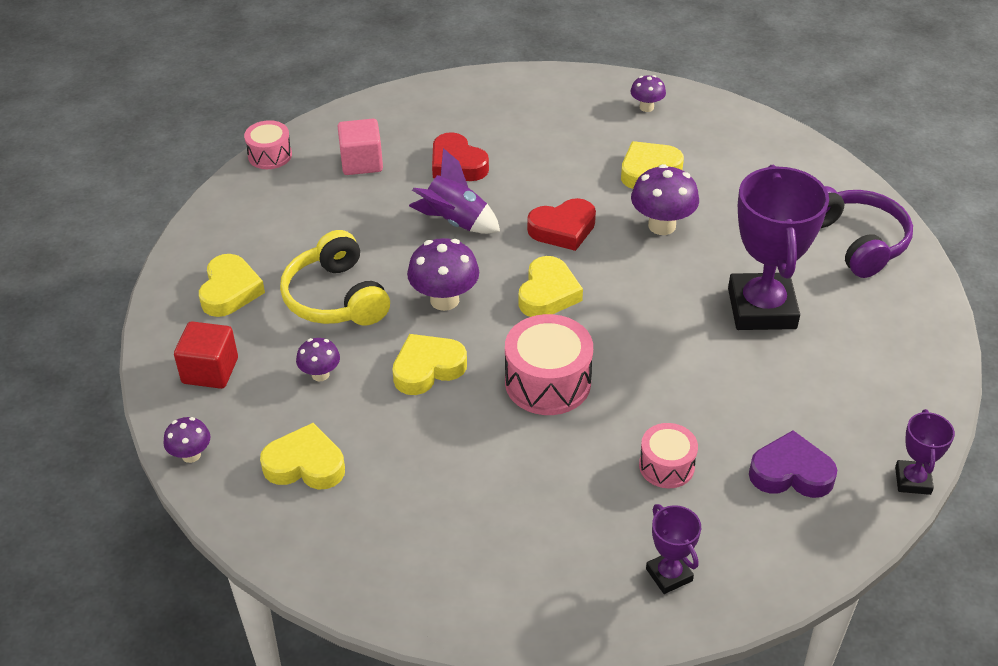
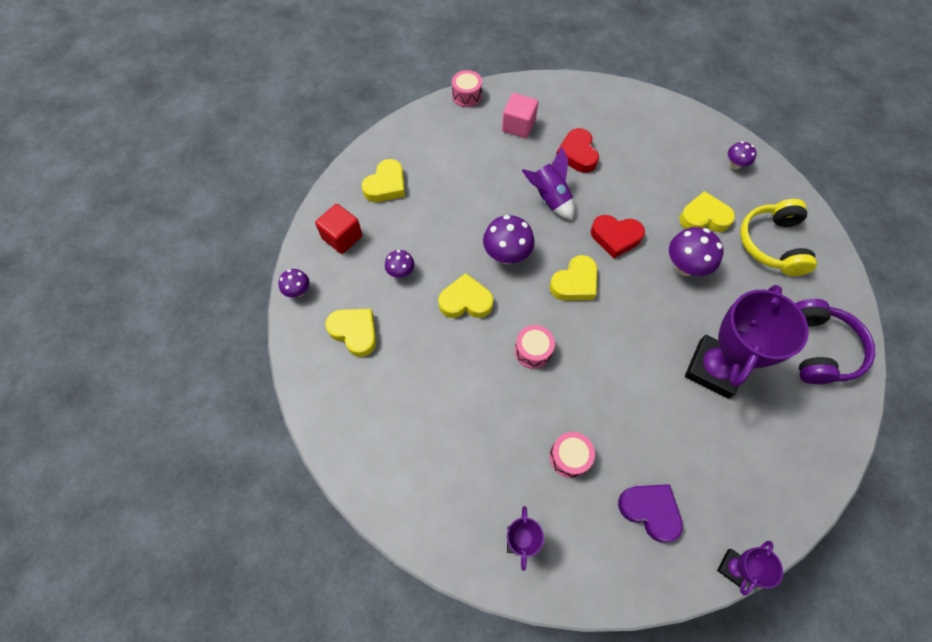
camera: 30 degrees right, 20 degrees up
(335, 298) = (443, 221): yellow headphones -> yellow headphones (771, 244)
(547, 382) = (533, 351): pink drum -> pink drum, size x0.61

